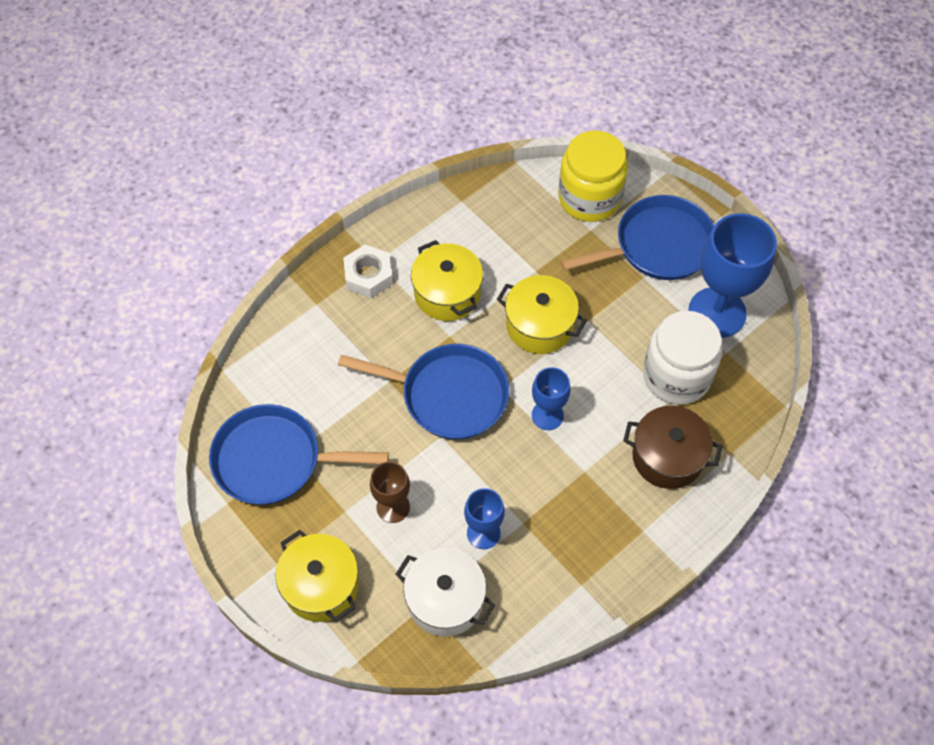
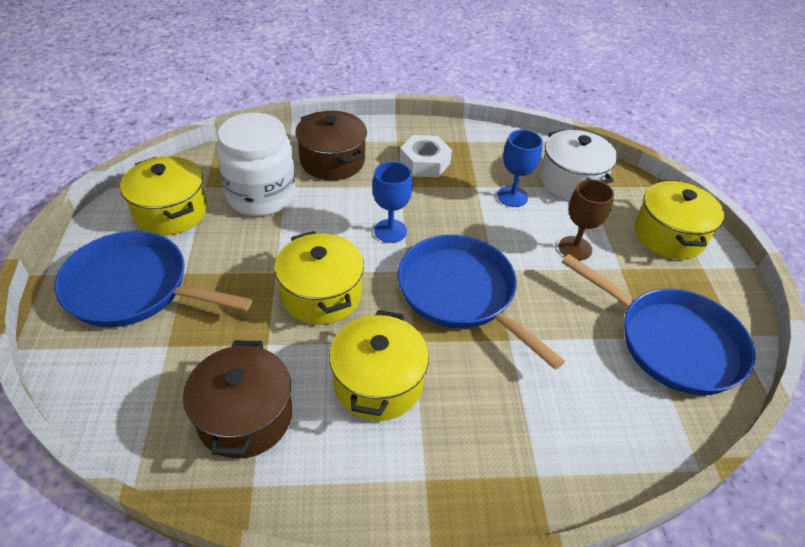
camera: 145 degrees left, 15 degrees down
(368, 276) = (449, 467): white nut -> white nut (424, 162)
(501, 226) = (245, 417): none -> brown pot
(589, 198) = (122, 379): yellow jar -> none
(717, 312) = (171, 212): blue goblet -> yellow pot

